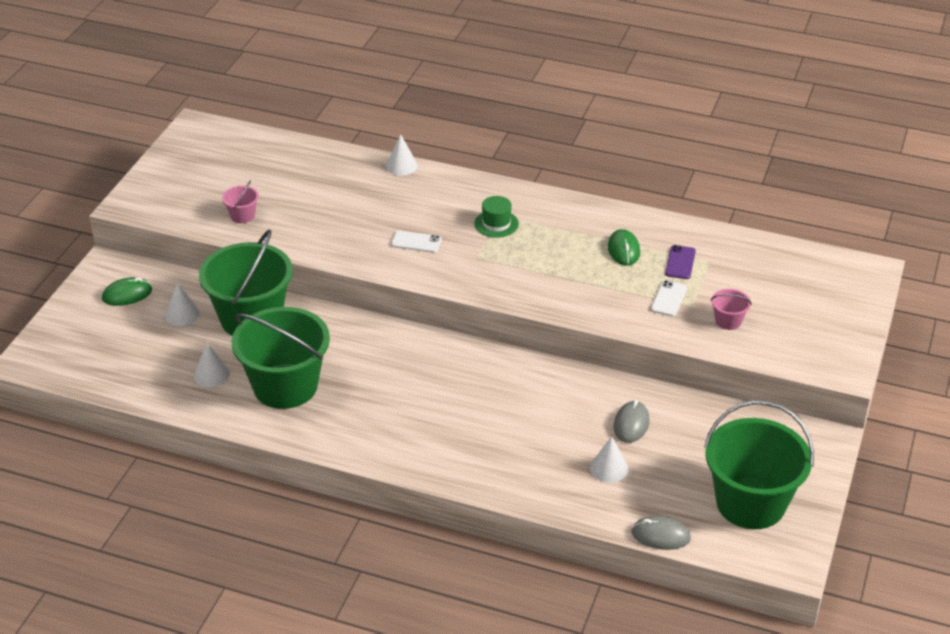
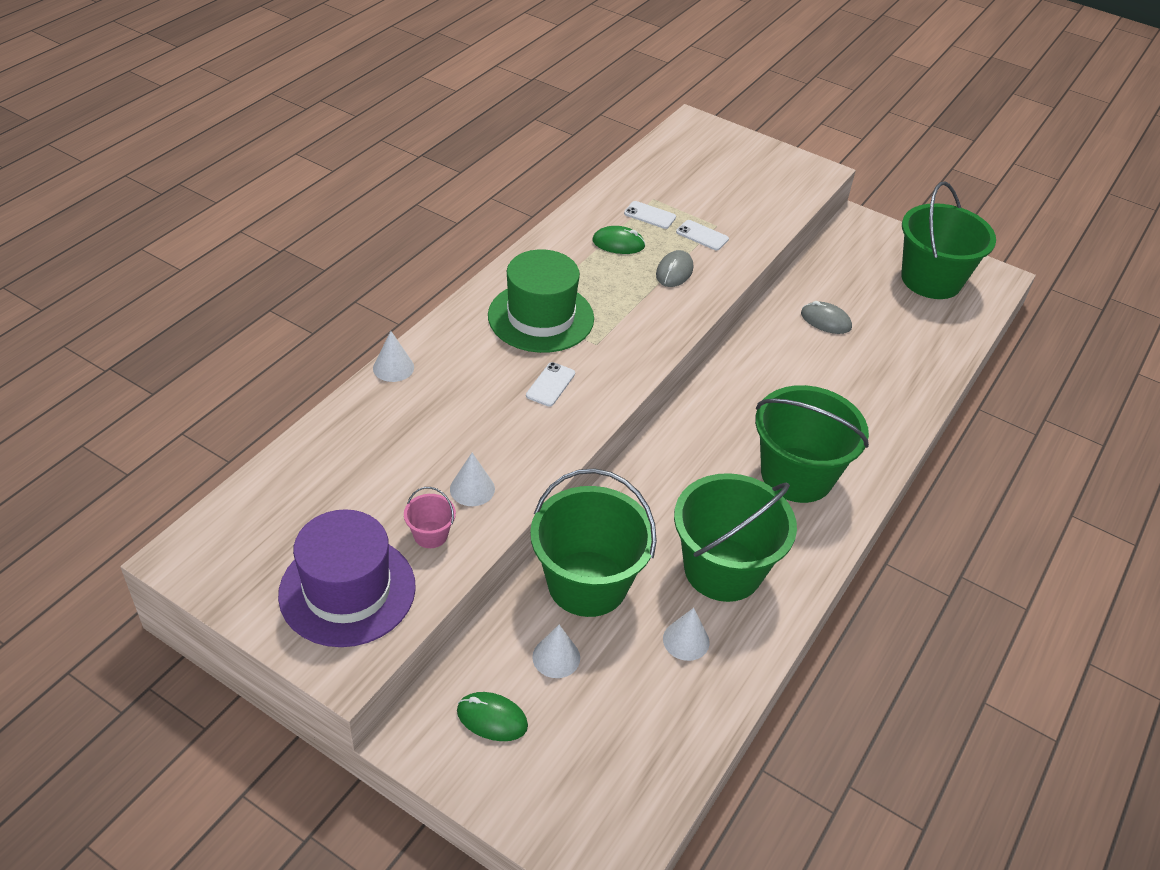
camera: 80 degrees left, 5 degrees up
(127, 294) = (492, 718): green mouse -> green mouse turned 60 degrees counterclockwise
(186, 192) = (347, 590): none -> purple hat
(406, 420) = (797, 475): none -> green bucket
(496, 224) = (541, 317): green hat -> green hat, size x2.08
(609, 468) = (882, 348): white cone -> white cone (472, 489)
(660, 535) = (968, 339): grey mouse -> grey mouse (674, 271)
(680, 262) = (650, 215): purple phone -> white phone
(728, 321) = (742, 211): pink bucket -> none

